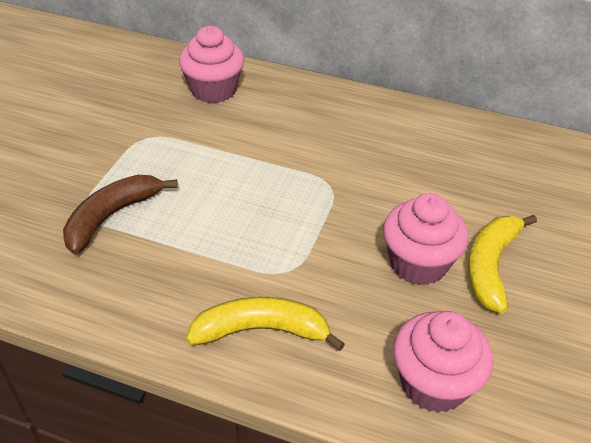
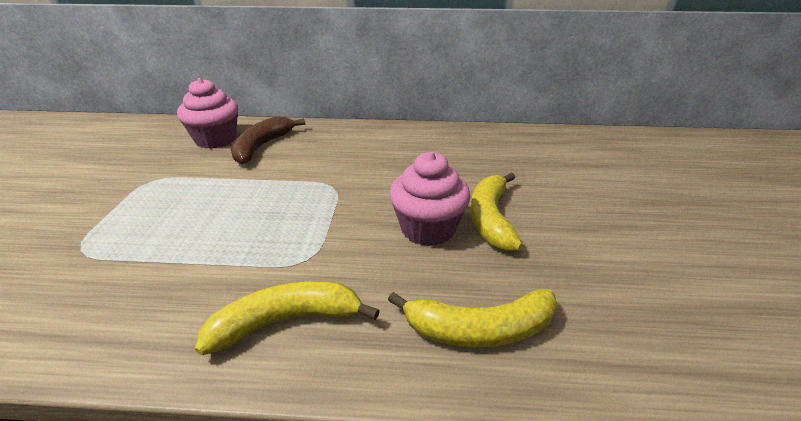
camera: 15 degrees left, 10 degrees down
(112, 216) = (110, 249): brown banana -> brown banana (262, 146)
(433, 383) = (480, 329): pink cupcake -> yellow banana

